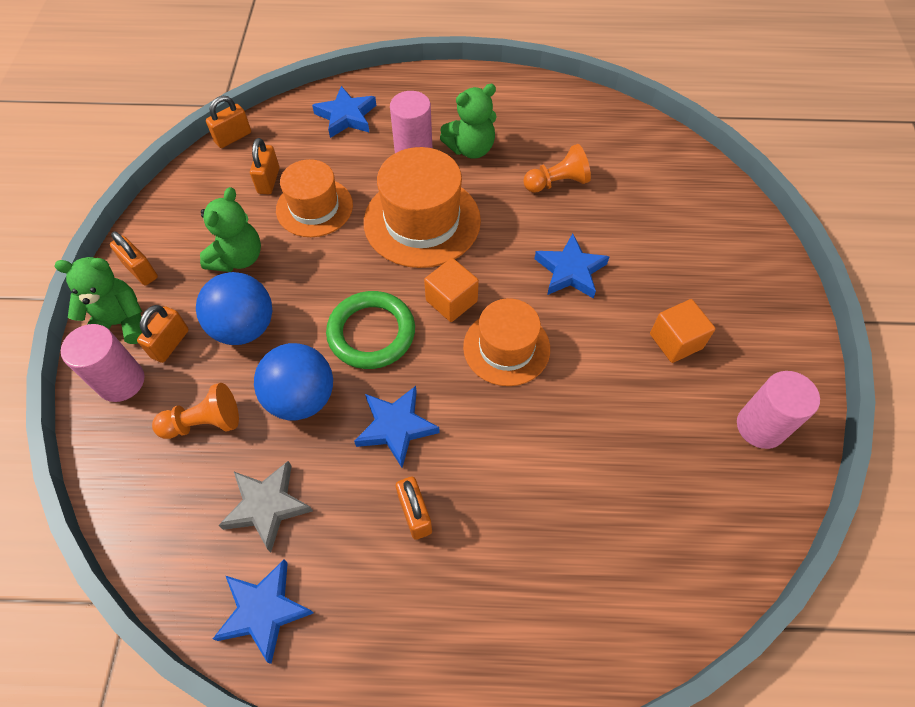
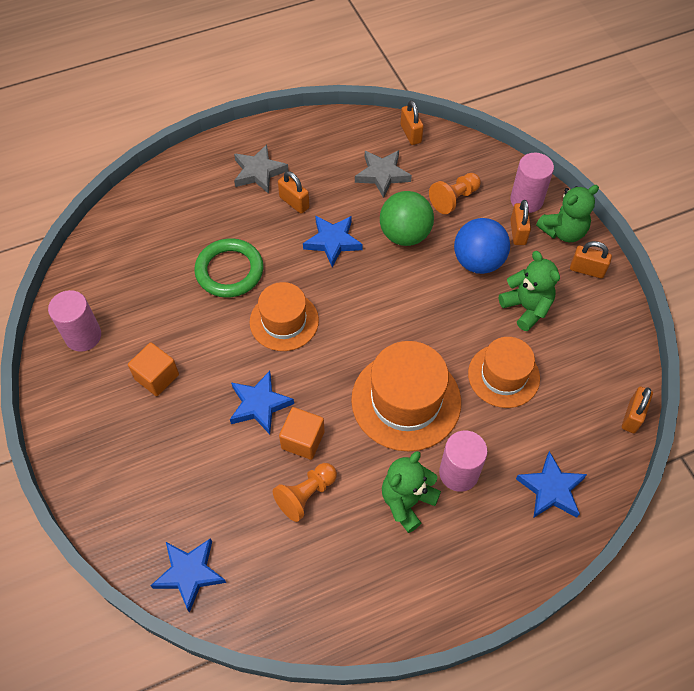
camera: 155 degrees right, 0 degrees up
(238, 258) = (526, 308): green teddy bear -> green teddy bear turned 150 degrees clockwise
(264, 611) = (349, 134): blue star -> blue star (189, 573)
(269, 181) = (562, 385): orange padlock -> orange padlock (410, 134)
(301, 398) = (405, 235): blue ball -> green ball
(371, 333) = (387, 293): green ring -> green ring (229, 271)
(441, 598) = (259, 172): none -> grey star
(451, 301) = (342, 340): orange cube -> orange cube (303, 440)

